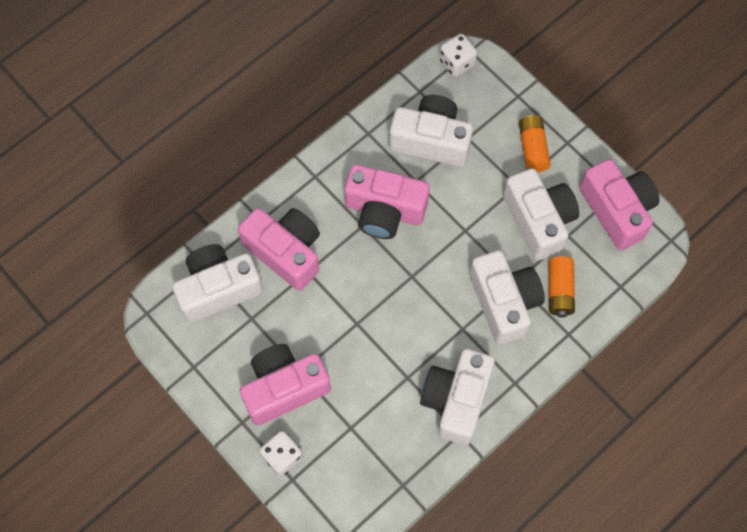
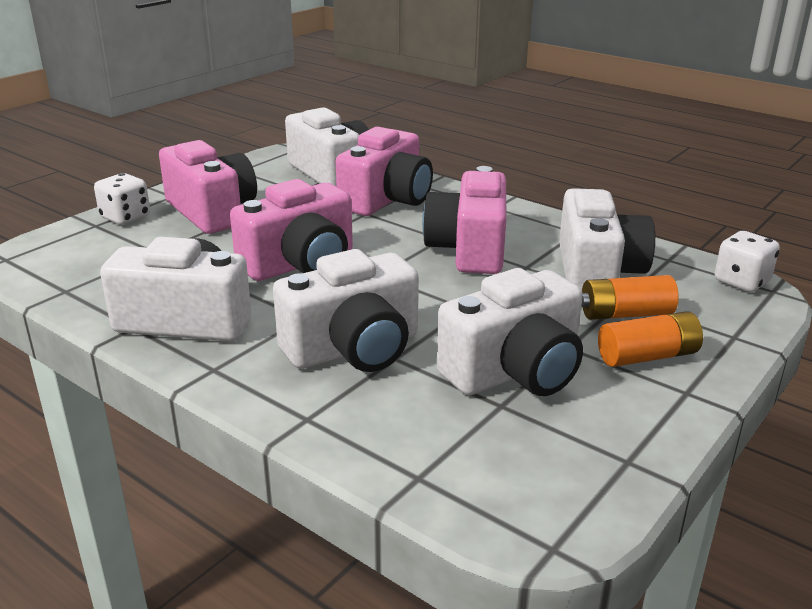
camera: 80 degrees right, 40 degrees down
(559, 290) = (389, 402): orange battery -> orange battery (625, 314)
(617, 210) = (583, 461): pink camera -> pink camera (301, 264)

